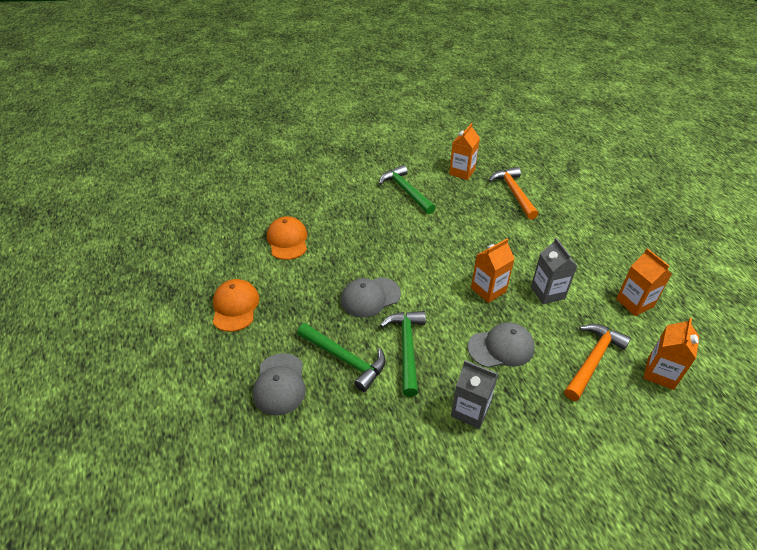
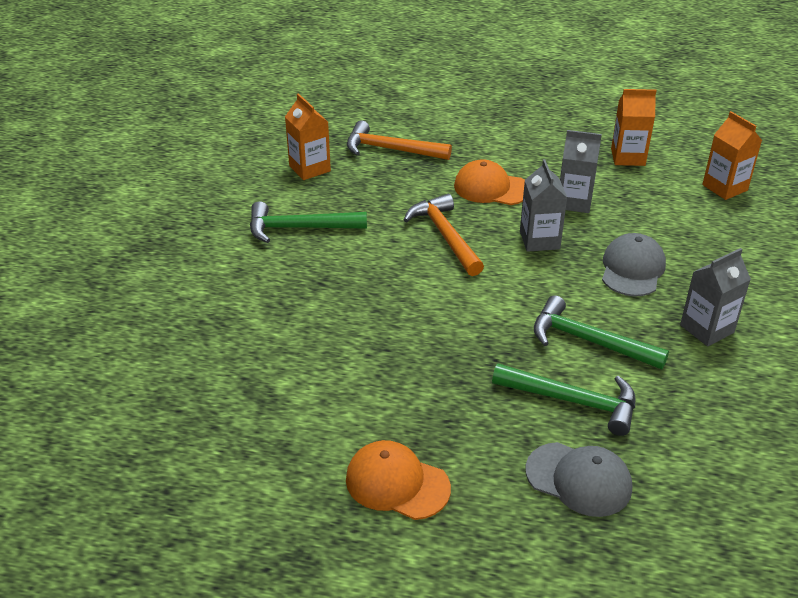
camera: 60 degrees left, 5 degrees down
(287, 240) = (296, 379): orange cap -> orange cap (491, 188)
(345, 359) = (573, 401): green hammer -> green hammer turned 45 degrees clockwise
(370, 297) = (480, 339): grey cap -> none
(488, 290) = (539, 240): orange carton -> grey carton
(593, 360) = (685, 218): orange hammer -> orange hammer (445, 236)

